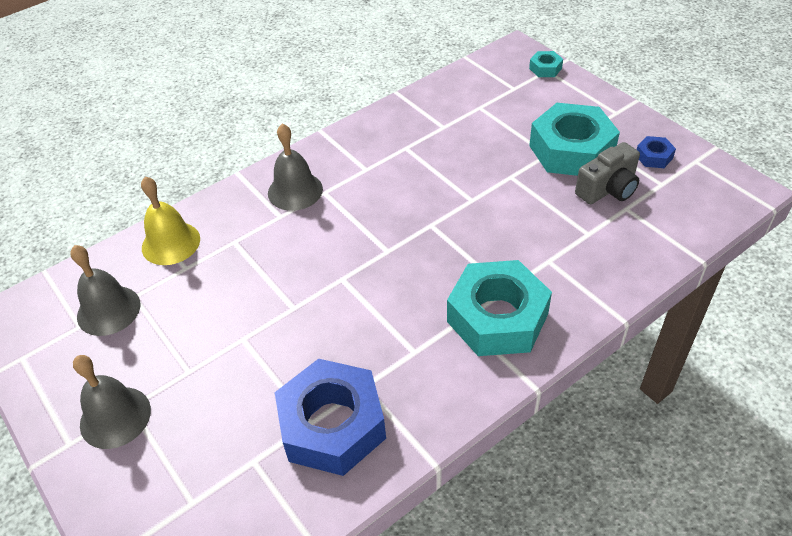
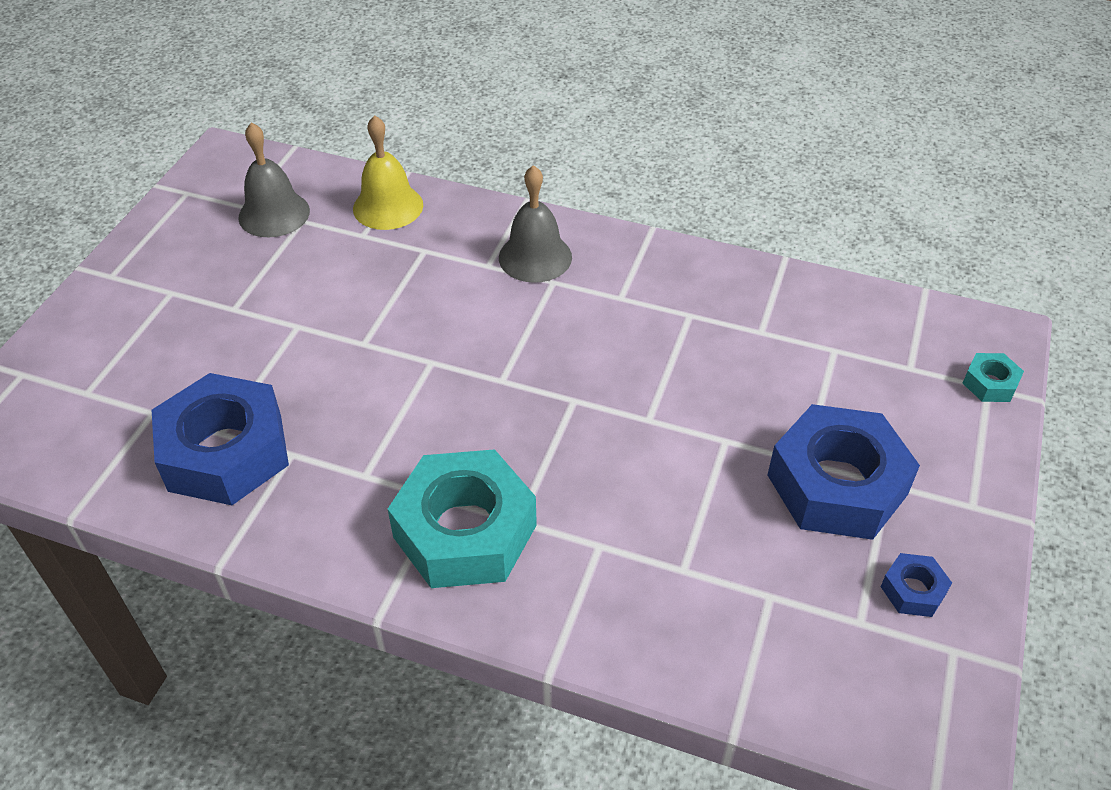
camera: 55 degrees right, 0 degrees up
(115, 417) = (154, 289): grey bell -> none
(571, 150) = (836, 484): turquoise nut -> blue nut
(608, 189) = (791, 559): grey camera -> none

